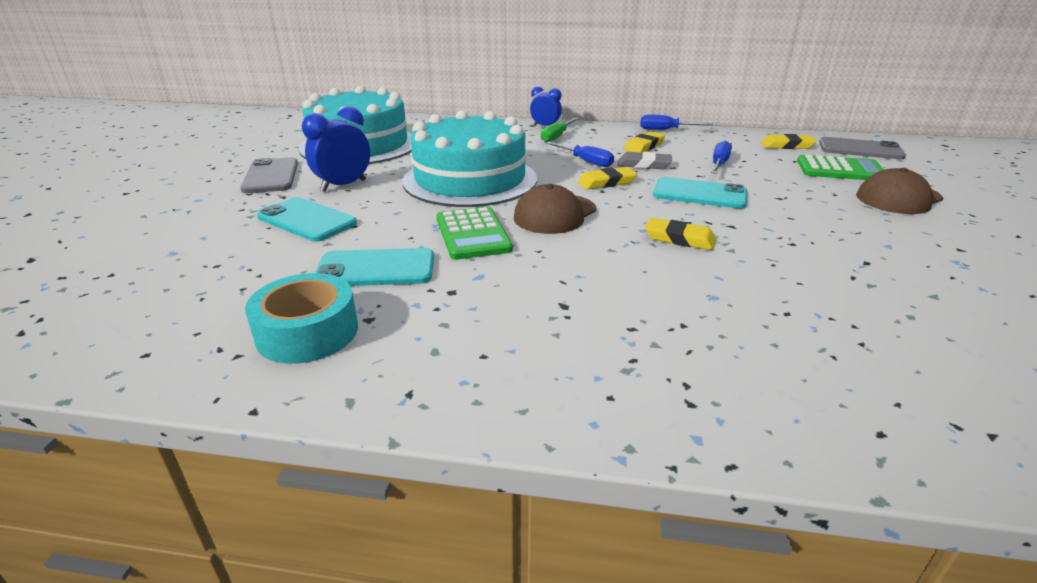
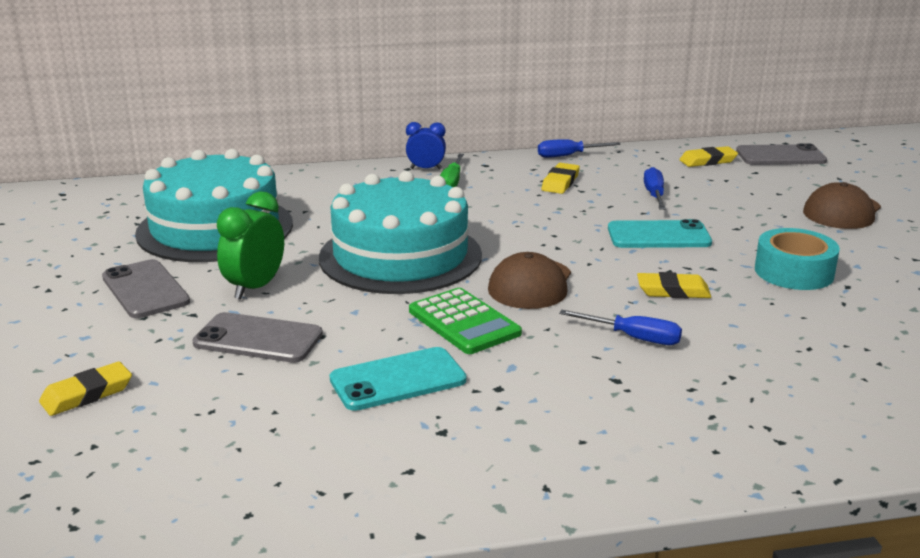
camera: 20 degrees left, 5 degrees down
(307, 220) = (258, 339): turquoise phone -> grey phone
(307, 332) = (394, 457): turquoise tape -> turquoise tape (794, 272)
(343, 185) = (255, 288): blue clock -> green clock
(586, 162) = (512, 212): blue screwdriver -> blue screwdriver (634, 338)
(606, 182) = (555, 236): yellow eraser -> yellow eraser (87, 394)
(644, 165) = (577, 207): grey eraser -> none
(840, 170) = (775, 185): green calculator -> none

